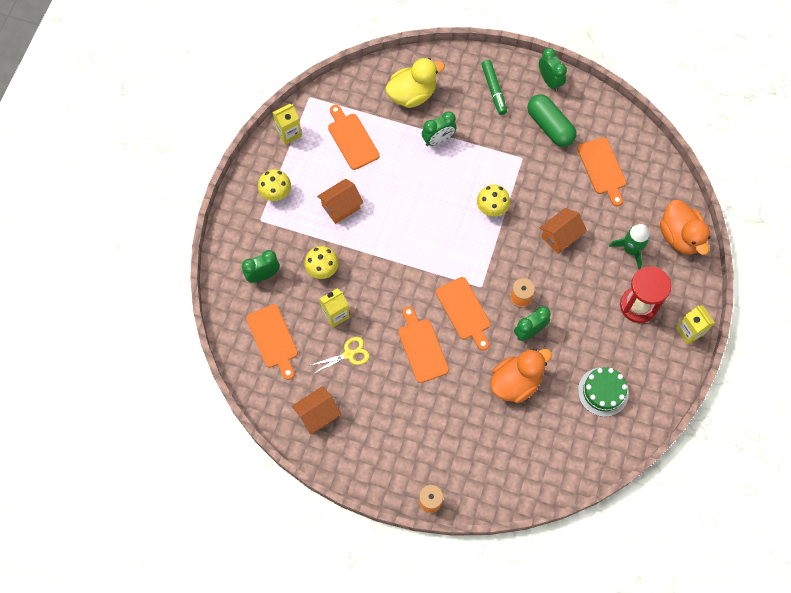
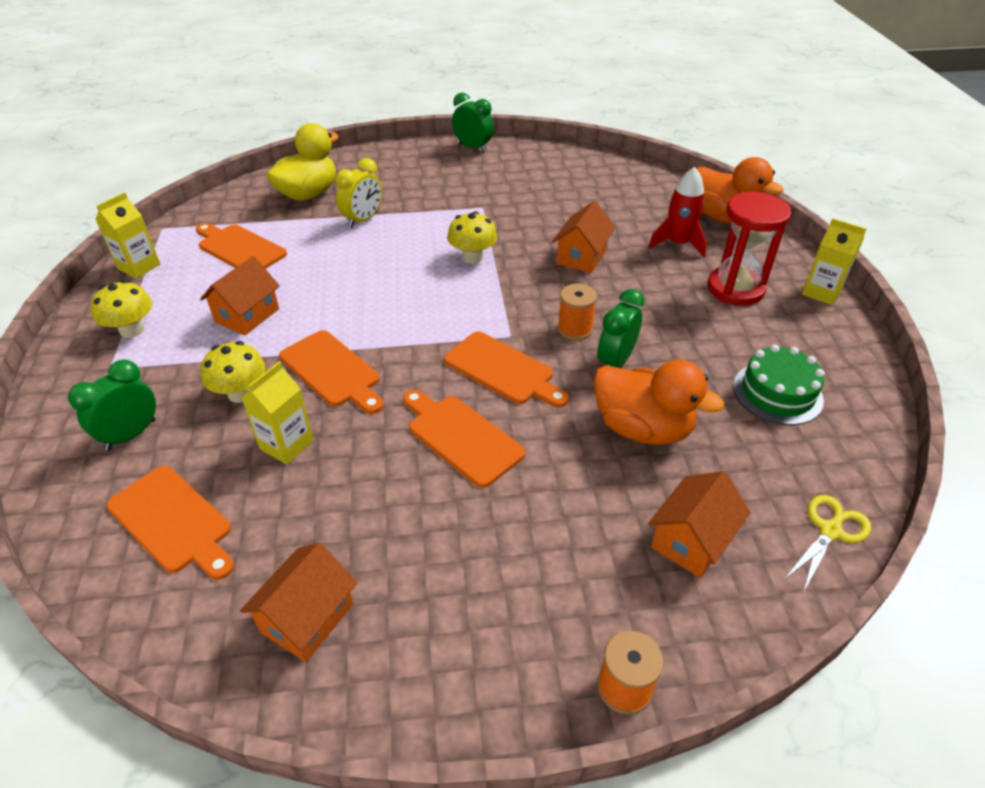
camera: 25 degrees left, 25 degrees down
(349, 354) = (334, 492): yellow scissors -> yellow scissors (830, 531)
(438, 140) = (363, 220): green clock -> yellow clock
(493, 89) = (411, 167): green marker -> none
(499, 453) = (691, 540): none -> orange house
(516, 382) = (642, 428): orange duck -> orange duck turned 90 degrees clockwise
(550, 126) = (498, 177): green capsule -> none
(602, 169) = (585, 191): orange cutting board -> orange cutting board (332, 371)
(630, 250) = (678, 244): green rocket -> red rocket

